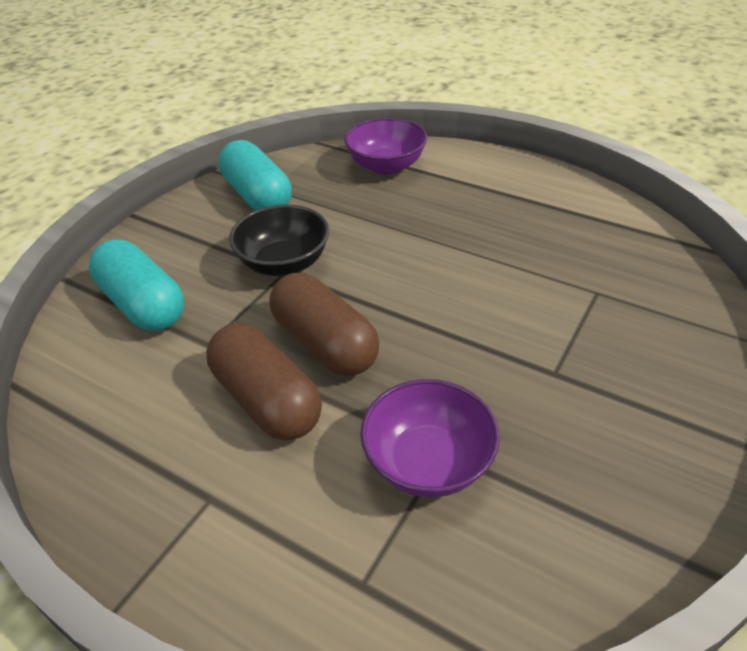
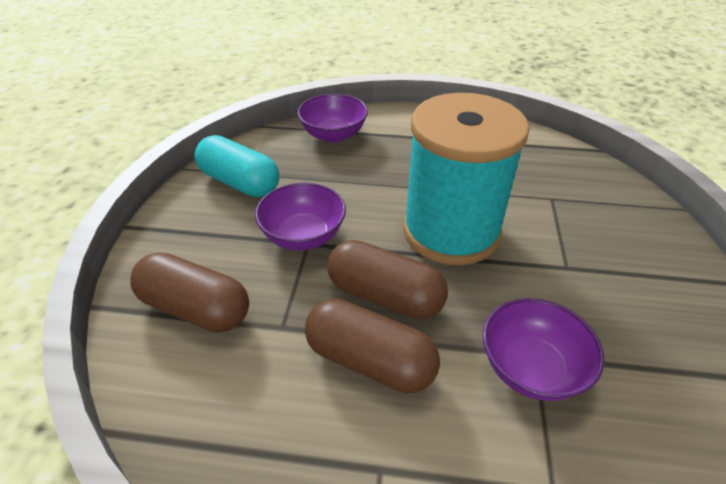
camera: 25 degrees left, 0 degrees up
(143, 304) = (195, 309): turquoise capsule -> brown capsule
(284, 263) = (303, 236): black bowl -> purple bowl
(443, 298) = (451, 231): none -> turquoise spool

